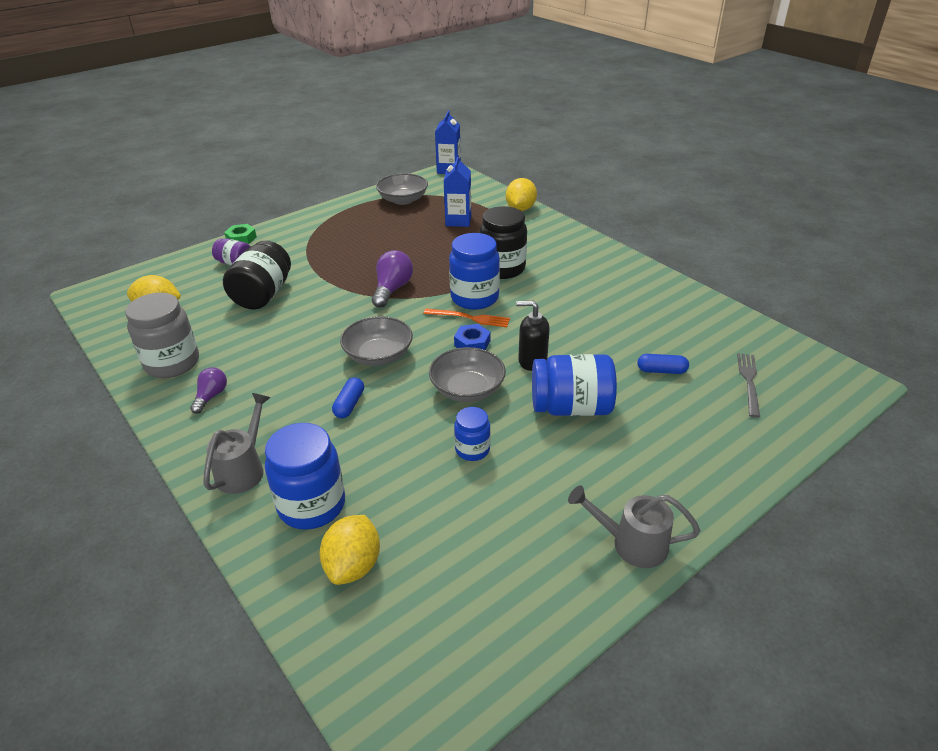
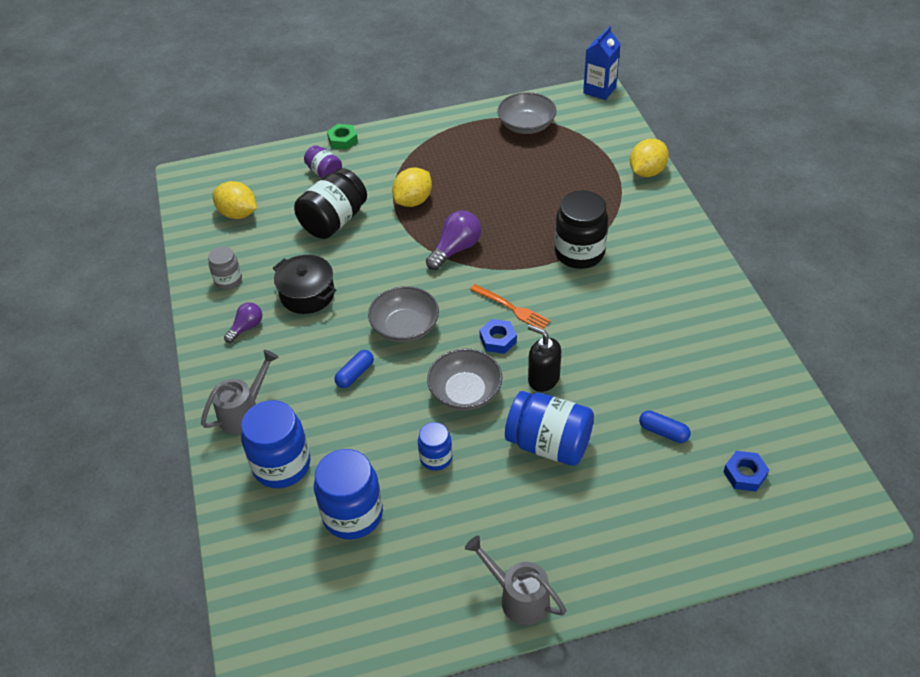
camera: 25 degrees right, 10 degrees up
(172, 363) = (228, 280): grey jar -> grey jar, size x0.56
(264, 354) = (307, 294): none -> black pot
(353, 565) = (289, 531): yellow lemon -> yellow lemon (413, 201)
(458, 221) = (569, 172): blue carton -> none
(474, 298) = (530, 284): blue jar -> blue jar (353, 514)
(749, 381) = (744, 474): grey fork -> blue nut

